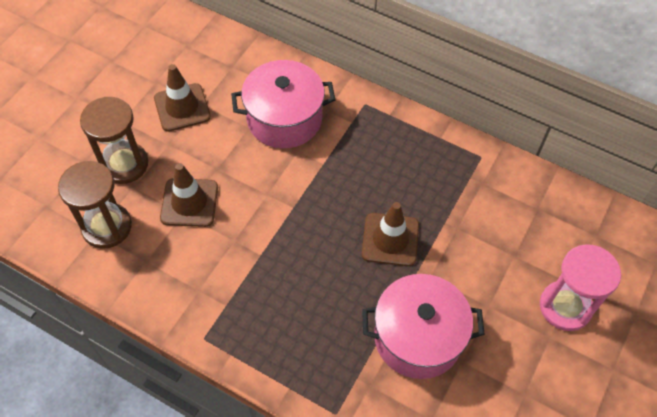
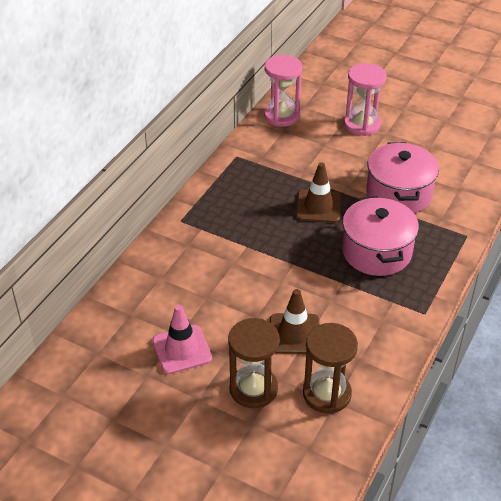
camera: 90 degrees left, 15 degrees down
(182, 107) = (182, 349): brown traffic cone -> pink traffic cone
(284, 119) = (197, 273): pink pot -> pink pot (376, 252)
(570, 209) = (282, 116): none -> pink hourglass

